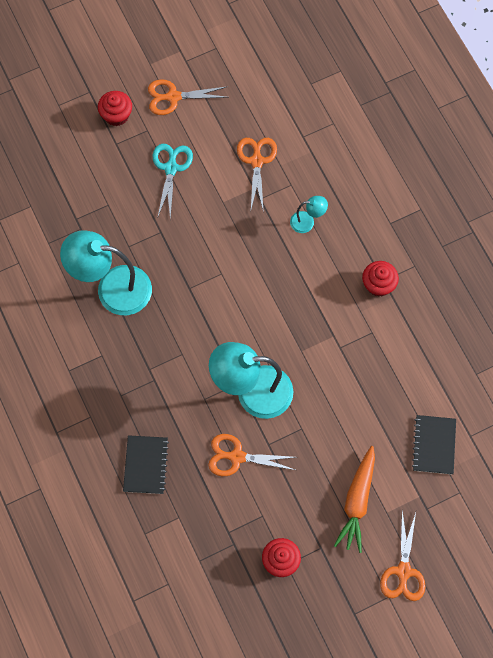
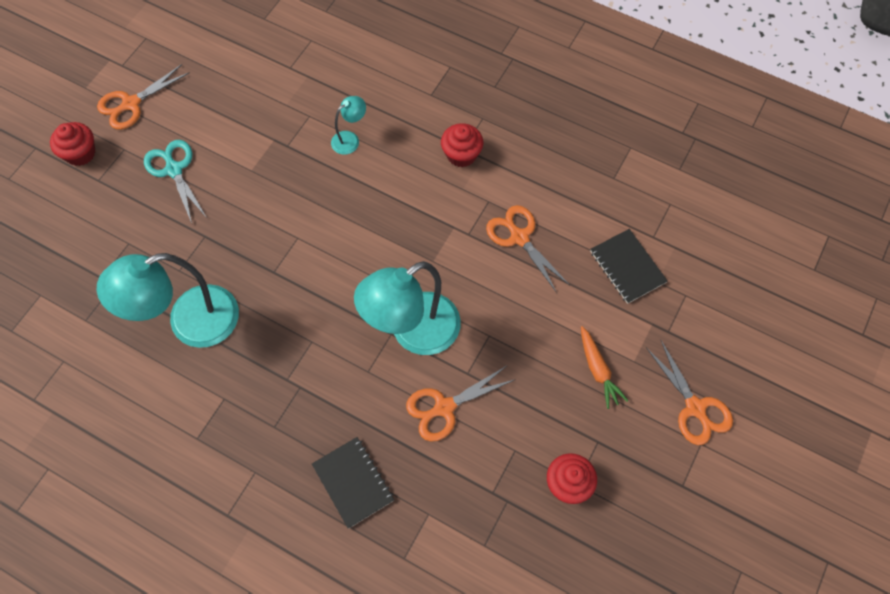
camera: 35 degrees left, 5 degrees down
(257, 161) = (259, 114): orange scissors -> orange scissors (519, 237)
(357, 501) = (598, 370): orange carrot -> orange carrot, size x0.66

